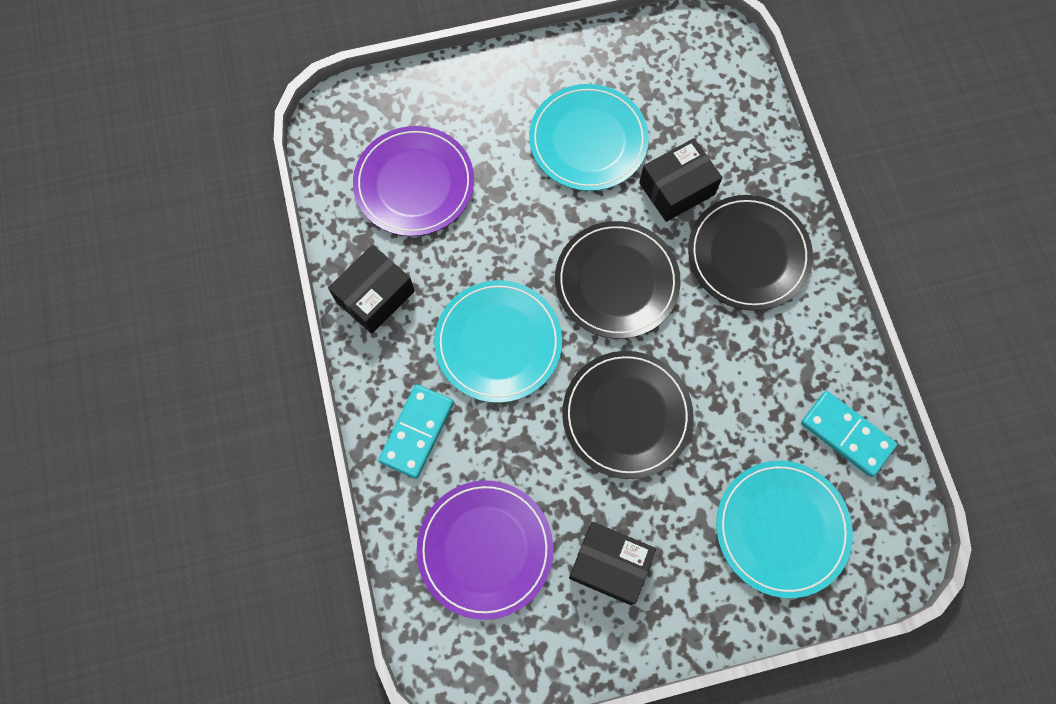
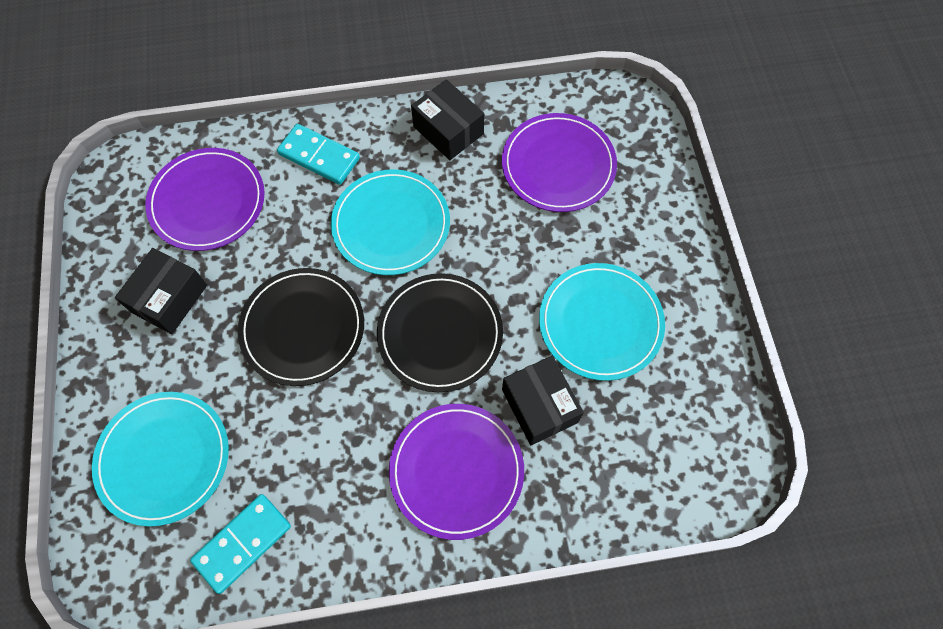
camera: 95 degrees right, 5 degrees down
(748, 254) = (456, 471): black plate -> purple plate

